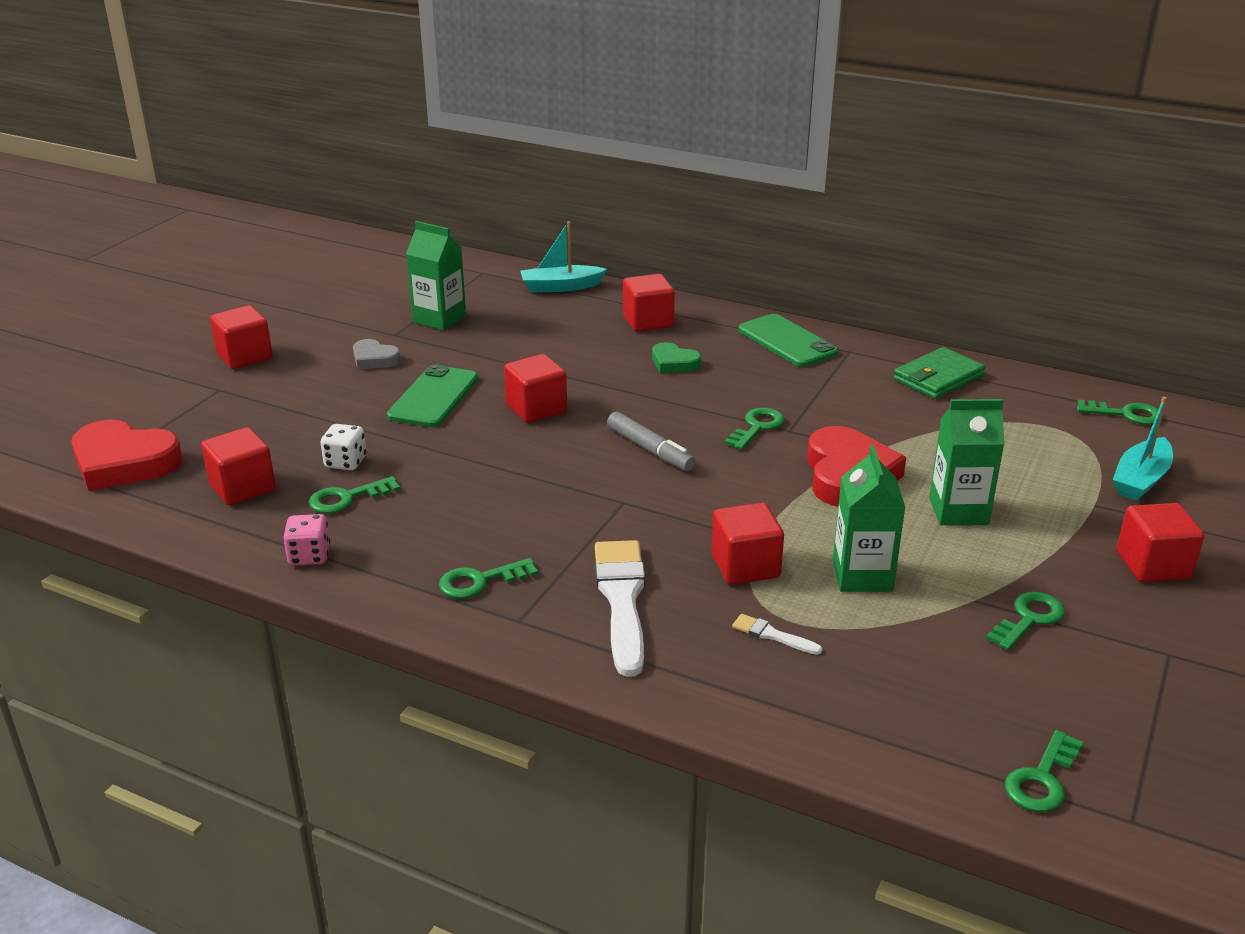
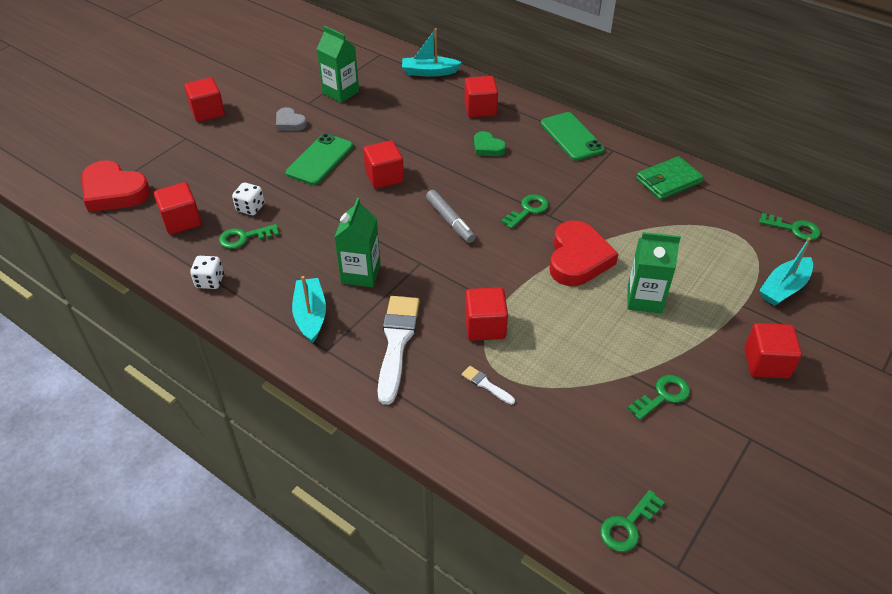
camera: 10 degrees right, 15 degrees up
(309, 556) = (210, 281): pink dice -> white dice
(480, 581) = (310, 315): green key -> turquoise boat
(862, 576) = (561, 344): green carton -> green carton (361, 274)

